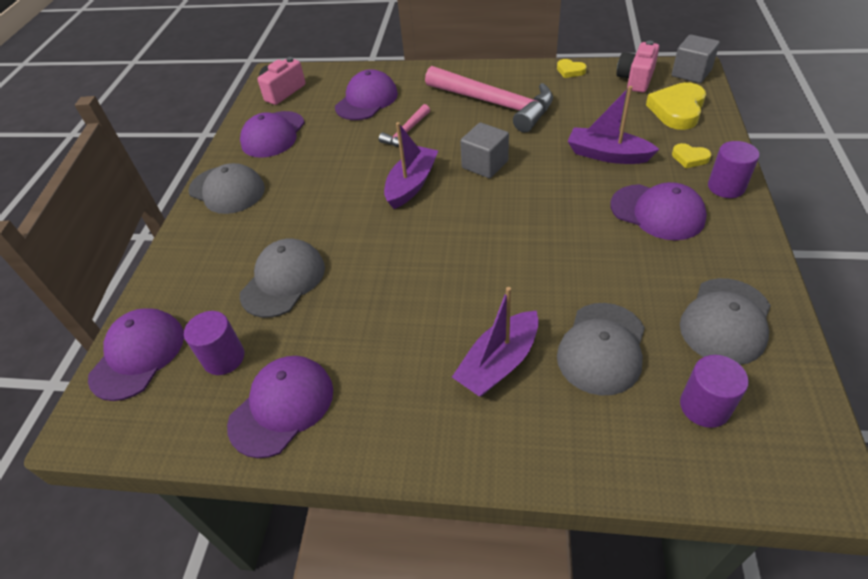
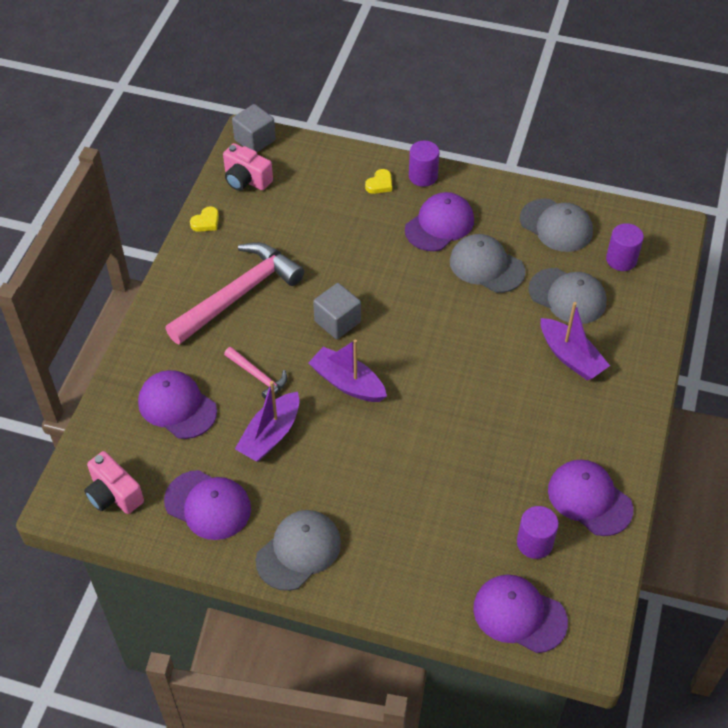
camera: 85 degrees left, 5 degrees up
(283, 280) = (452, 496): grey cap -> grey cap (486, 266)
(607, 155) = (355, 233): purple boat -> purple boat (270, 435)
(677, 110) = (309, 169): yellow heart -> none

